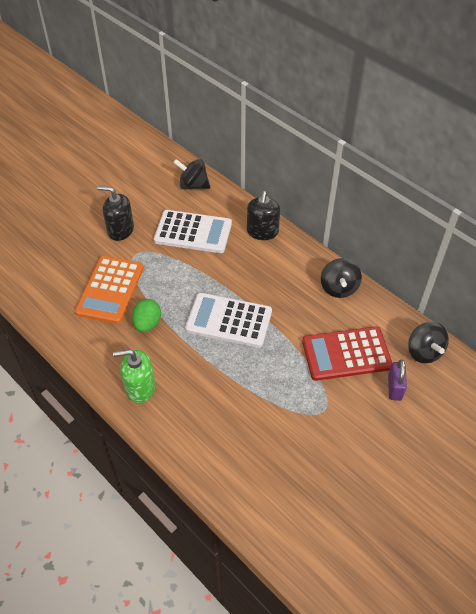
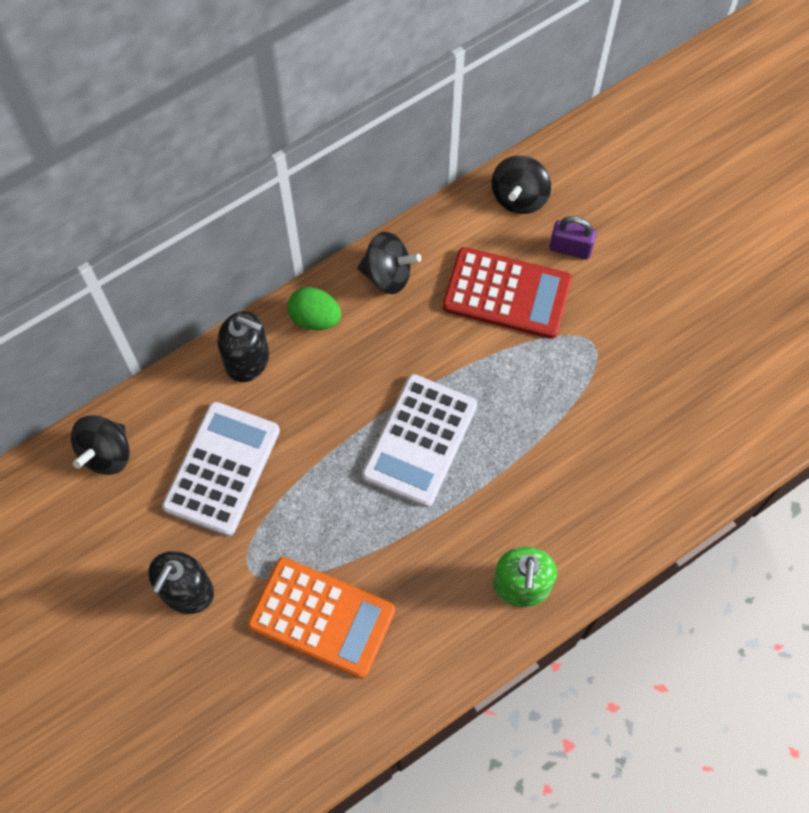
camera: 80 degrees left, 15 degrees up
(147, 323) = (403, 563): green egg -> green egg (315, 318)
(346, 354) = (507, 294): red calculator -> red calculator turned 75 degrees counterclockwise
(424, 352) = (519, 197): black spinning top -> black spinning top turned 120 degrees clockwise

